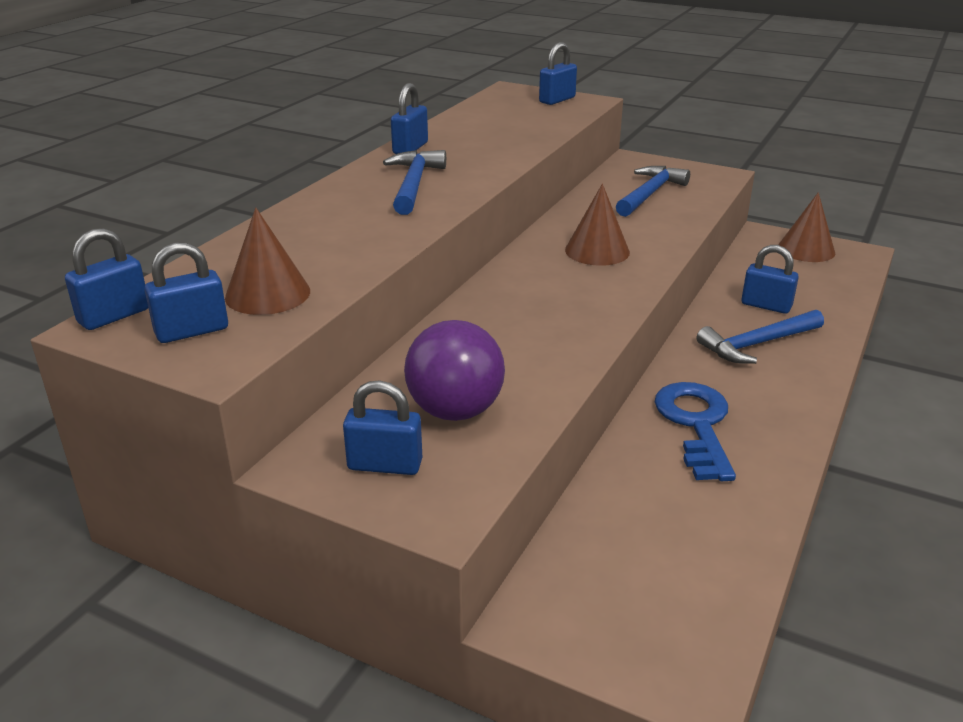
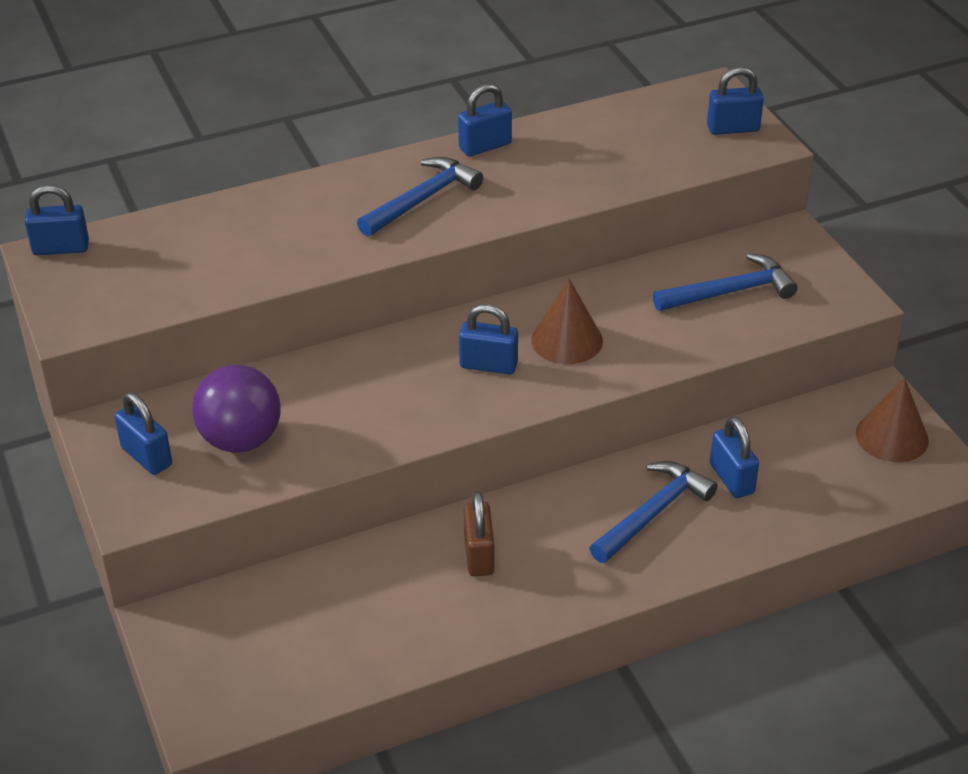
camera: 40 degrees right, 10 degrees up
(192, 331) = (88, 288): blue padlock -> blue padlock (488, 365)
(267, 294) = (170, 276): brown cone -> none
(696, 424) = (479, 555): blue key -> brown padlock
(757, 344) = (653, 513): blue hammer -> blue hammer turned 120 degrees clockwise

